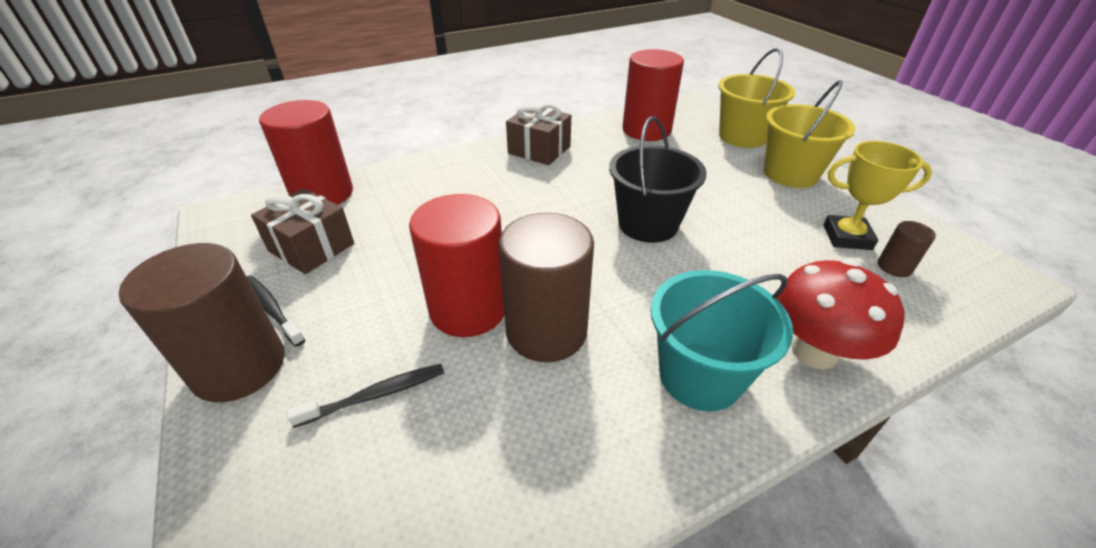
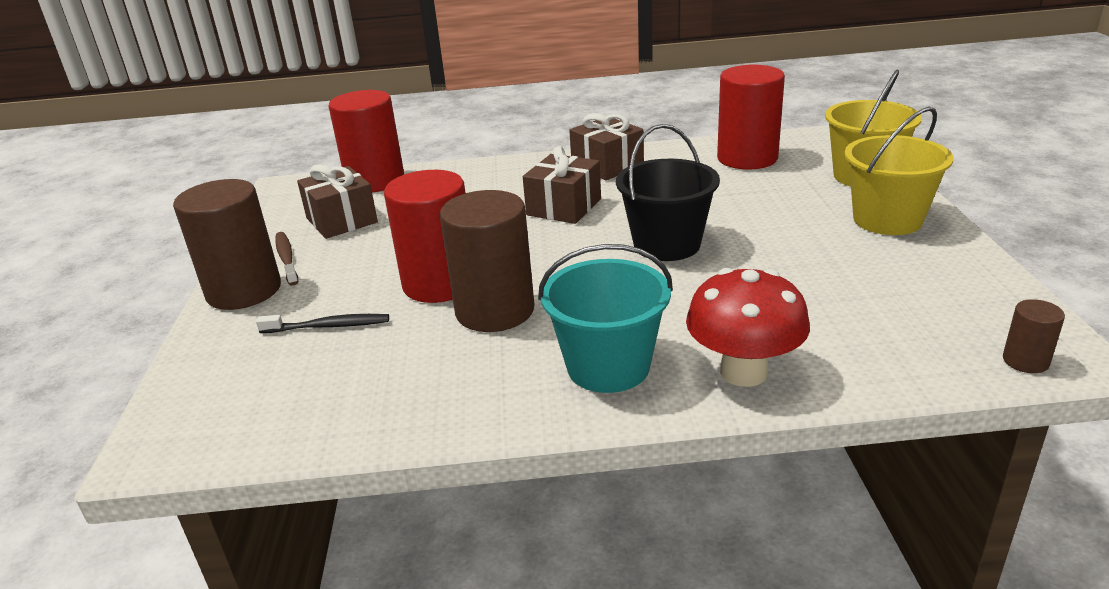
camera: 25 degrees right, 10 degrees down
(272, 309) = (286, 258): black toothbrush -> brown toothbrush
(531, 198) = (564, 207): none -> brown gift
(847, 237) = (892, 287): yellow trophy -> none
(894, 267) = (922, 322): brown cylinder -> brown cylinder (1025, 361)

